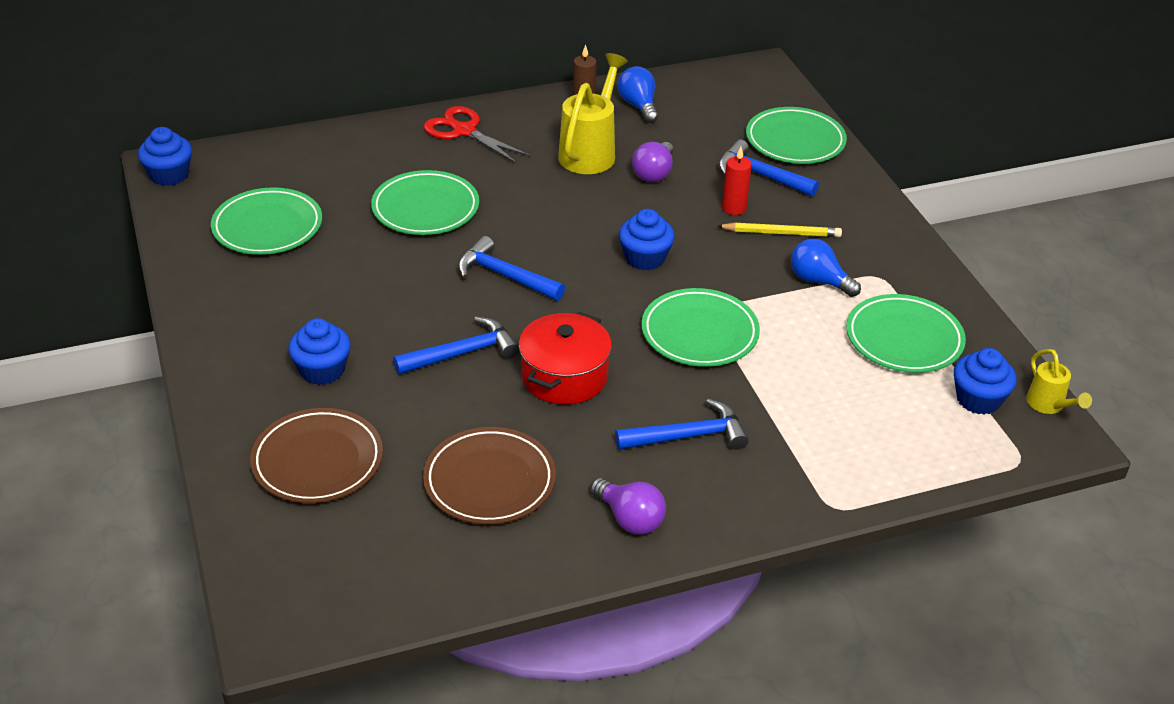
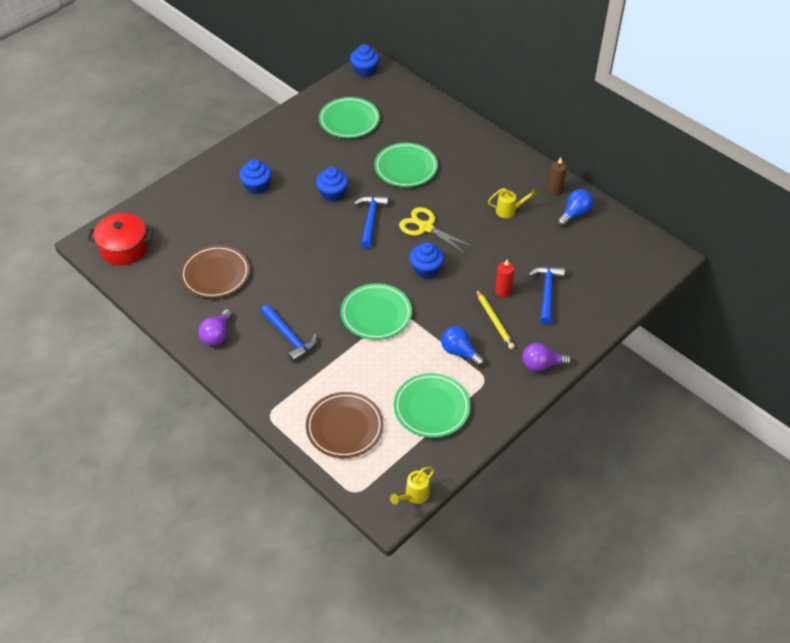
camera: 65 degrees right, 10 degrees up
(317, 461) = (196, 211): brown plate -> brown plate (344, 427)
(462, 353) = (300, 229): blue hammer -> none
(464, 131) = (487, 153): red scissors -> none
(563, 231) = (426, 227): none -> yellow scissors
(564, 376) = (306, 273): red pot -> red pot (124, 248)
(590, 152) = (509, 211): yellow watering can -> yellow watering can, size x0.54
(654, 173) = (509, 245): purple light bulb -> purple light bulb (541, 365)
(795, 141) = (598, 297): green plate -> none
(818, 281) = (459, 352): blue light bulb -> blue light bulb turned 60 degrees counterclockwise
(978, 399) = (398, 458): blue cupcake -> blue cupcake (332, 193)

